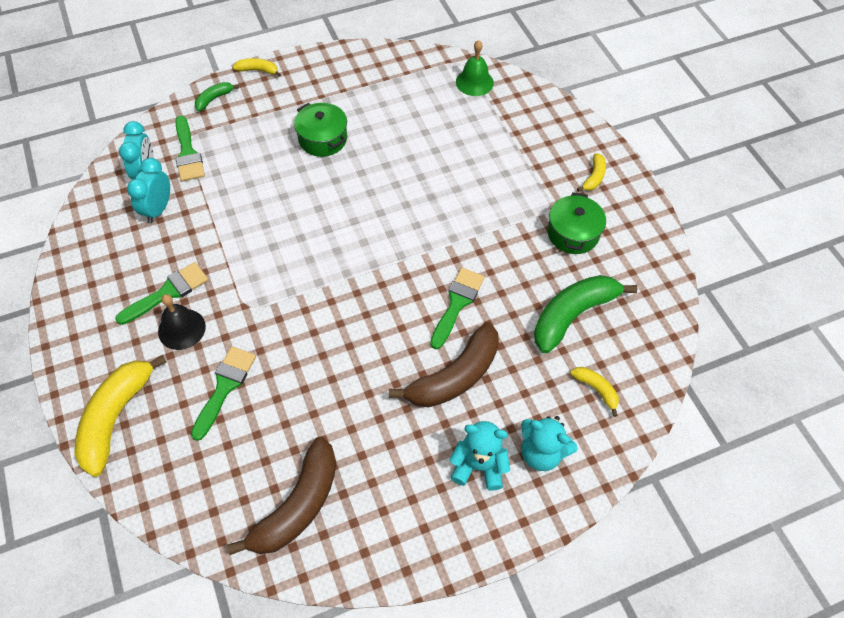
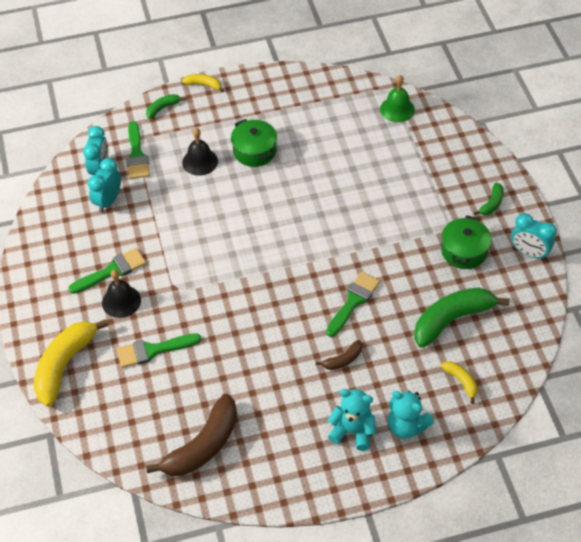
camera: 10 degrees right, 5 degrees down
(225, 387) = (153, 350): green brush -> green brush turned 135 degrees counterclockwise
(261, 155) = (200, 161): none -> black bell
(454, 376) = (343, 360): brown banana -> brown banana, size x0.48
(593, 177) = (491, 203): yellow banana -> green banana
(644, 229) = (529, 253): none -> turquoise clock

